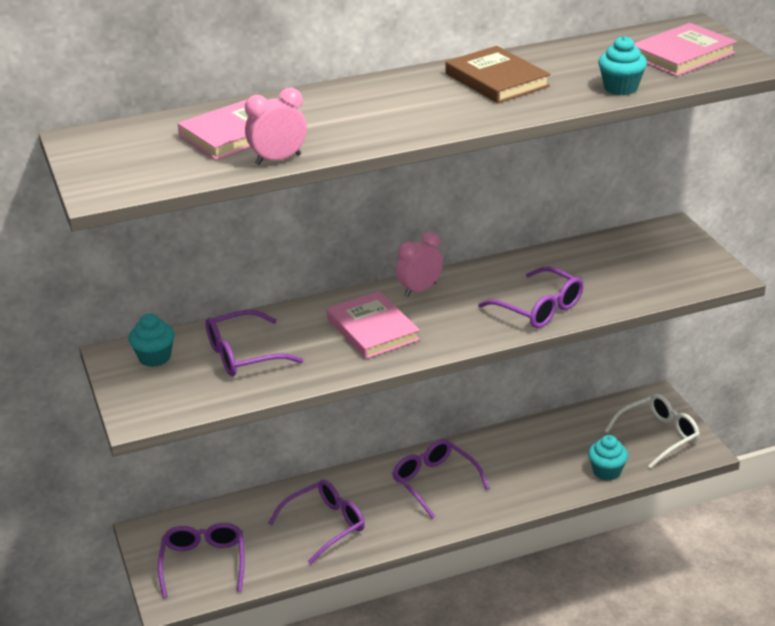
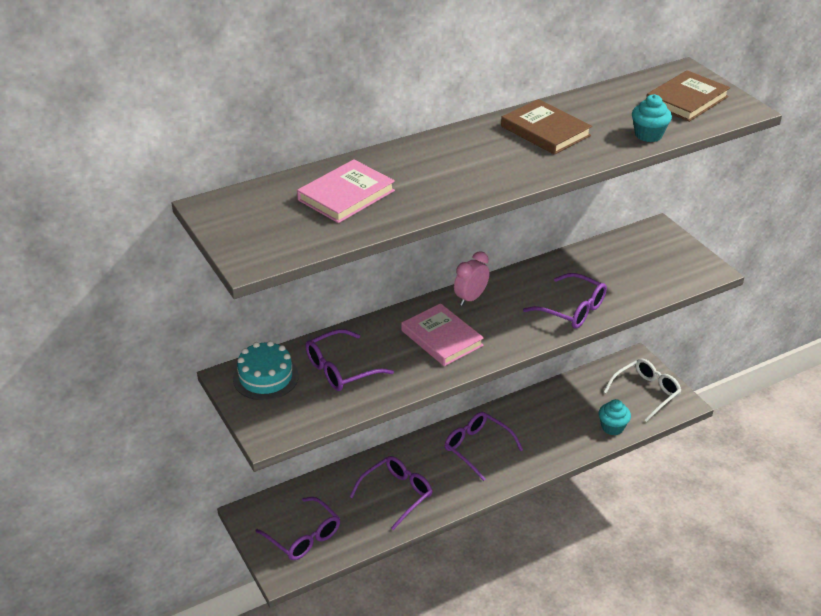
camera: 10 degrees left, 5 degrees up
(154, 357) = (265, 377): turquoise cupcake -> turquoise cake
(203, 563) = (303, 537): purple glasses -> purple glasses turned 150 degrees clockwise
(278, 159) = (391, 220): pink clock -> none
(682, 55) = (687, 100): pink book -> brown book

